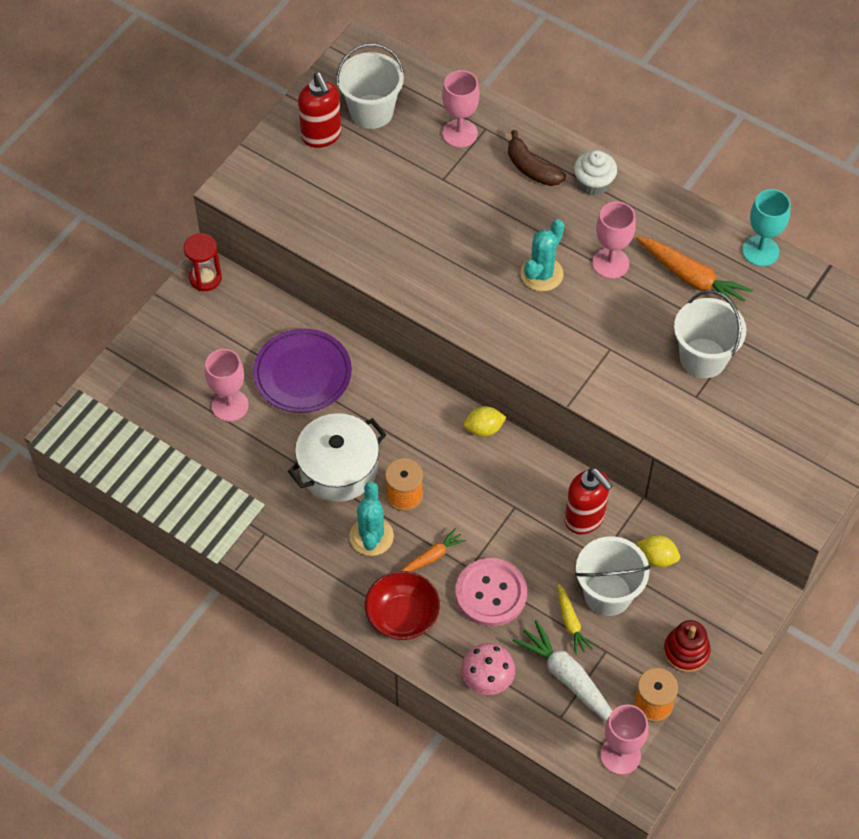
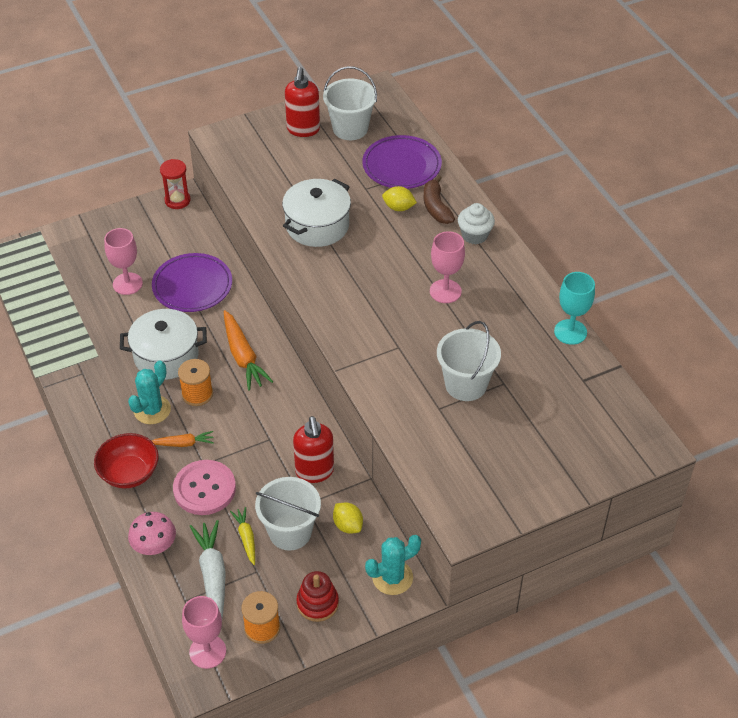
camera: 30 degrees right, 10 degrees down
(425, 248) = (317, 225): none -> white pot
(460, 133) = (401, 165): pink goblet -> purple plate
(484, 429) = (289, 377): yellow lemon -> yellow lemon (398, 208)
(541, 274) = (387, 277): turquoise cactus -> turquoise cactus (392, 577)
(570, 622) = (246, 538): yellow carrot -> yellow carrot turned 150 degrees clockwise
(691, 278) = (500, 327): orange carrot -> orange carrot (243, 356)

